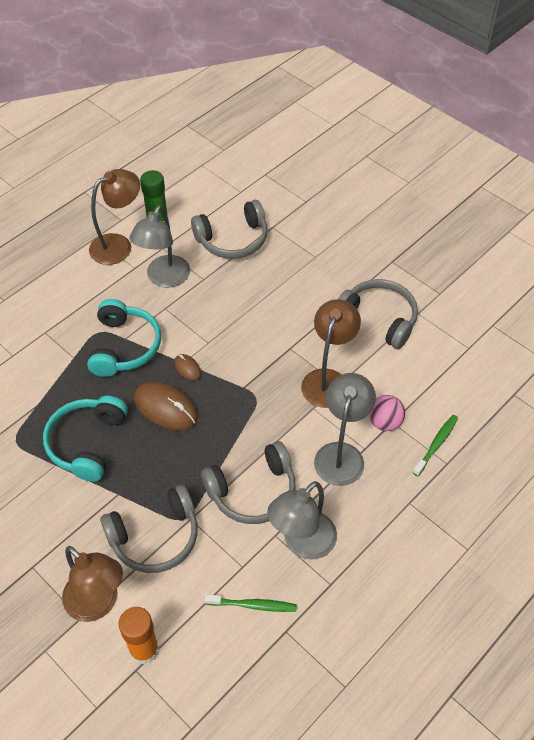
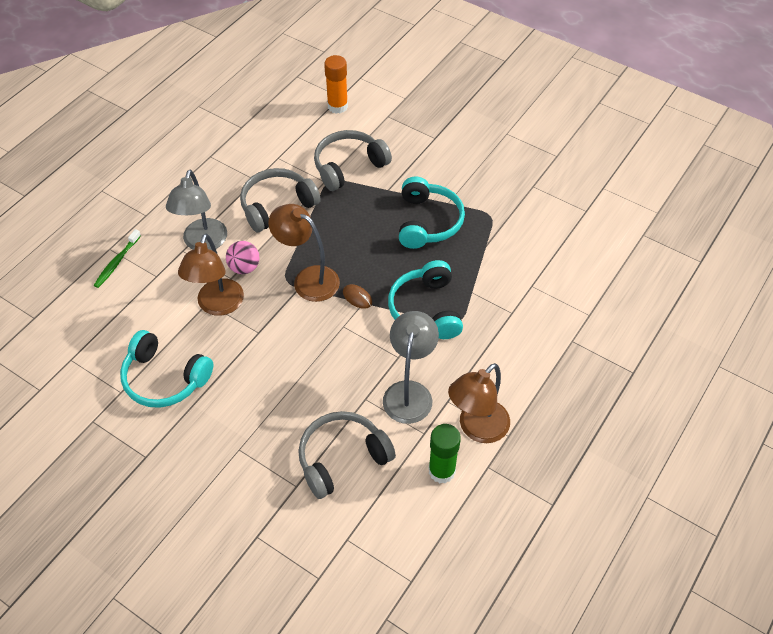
camera: 170 degrees right, 0 degrees up
(98, 604) = (378, 124): brown lamp -> brown lamp (308, 279)
(165, 408) = (368, 259): brown mouse -> none
(253, 605) = (266, 137): green toothbrush -> none
(302, 543) = (233, 177): grey lamp -> none
(378, 319) = (165, 378): grey headphones -> turquoise headphones
(385, 422) = (163, 274): pink ball -> pink ball (244, 267)

